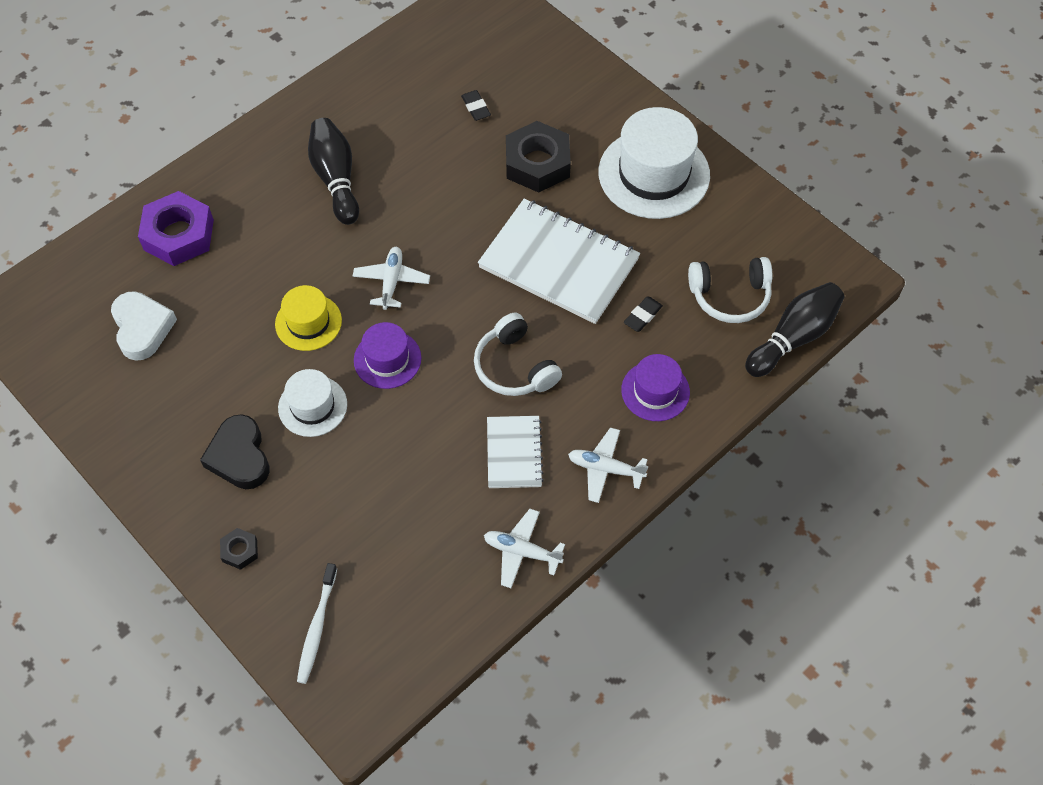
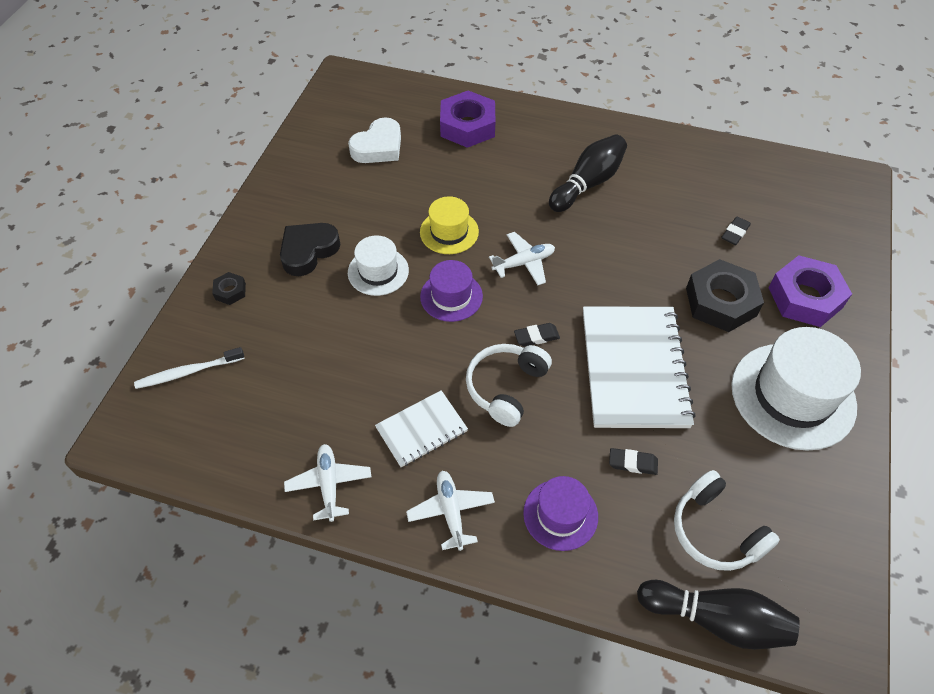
camera: 60 degrees right, 5 degrees down
(479, 316) = (536, 336): none -> black eraser
(573, 105) = (805, 297): none -> purple nut

